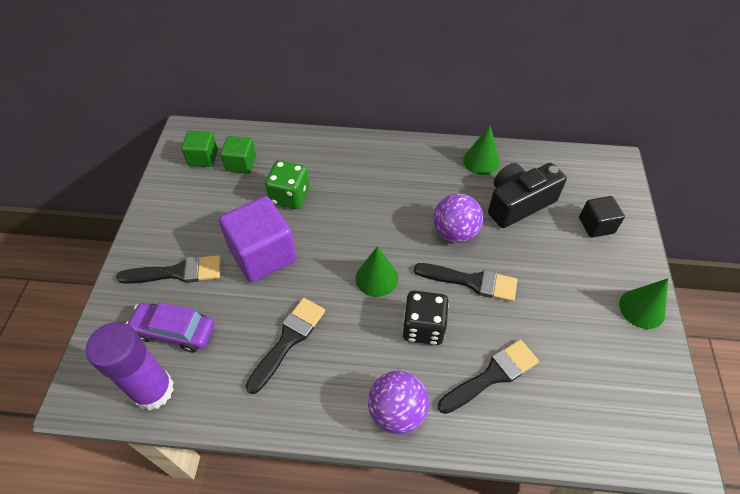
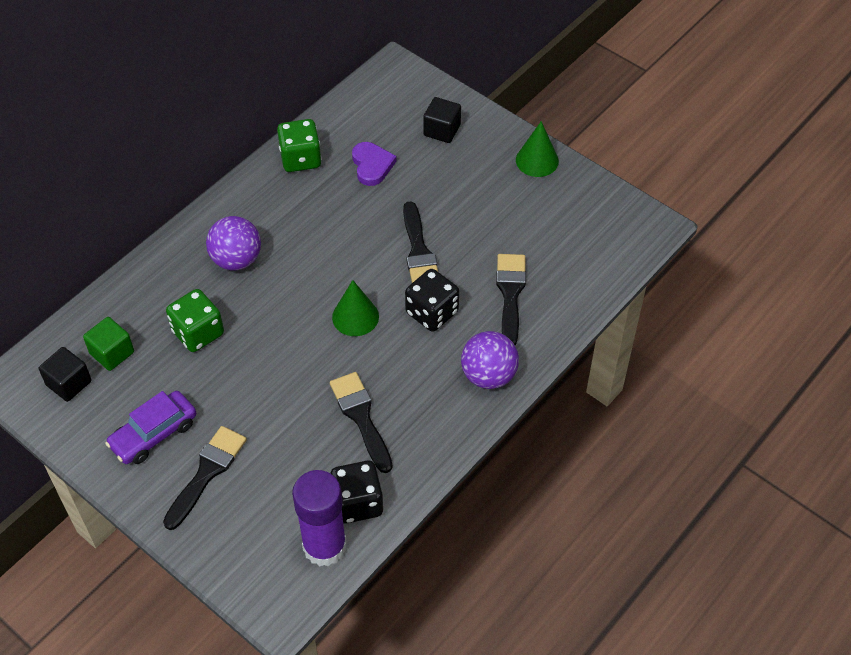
camera: 55 degrees left, 0 degrees up
(174, 331) = (275, 504): purple car -> purple car (154, 434)
(203, 158) = (69, 383): green cube -> black cube
(207, 389) = (357, 503): none -> black dice
(263, 254) = (250, 391): purple cube -> none
(455, 232) = (360, 230): purple ball -> purple ball (236, 259)
(472, 282) = (419, 251): black brush -> black brush turned 120 degrees clockwise
(481, 161) = (300, 159): green cone -> green dice
(518, 203) = (372, 165): black camera -> purple heart

